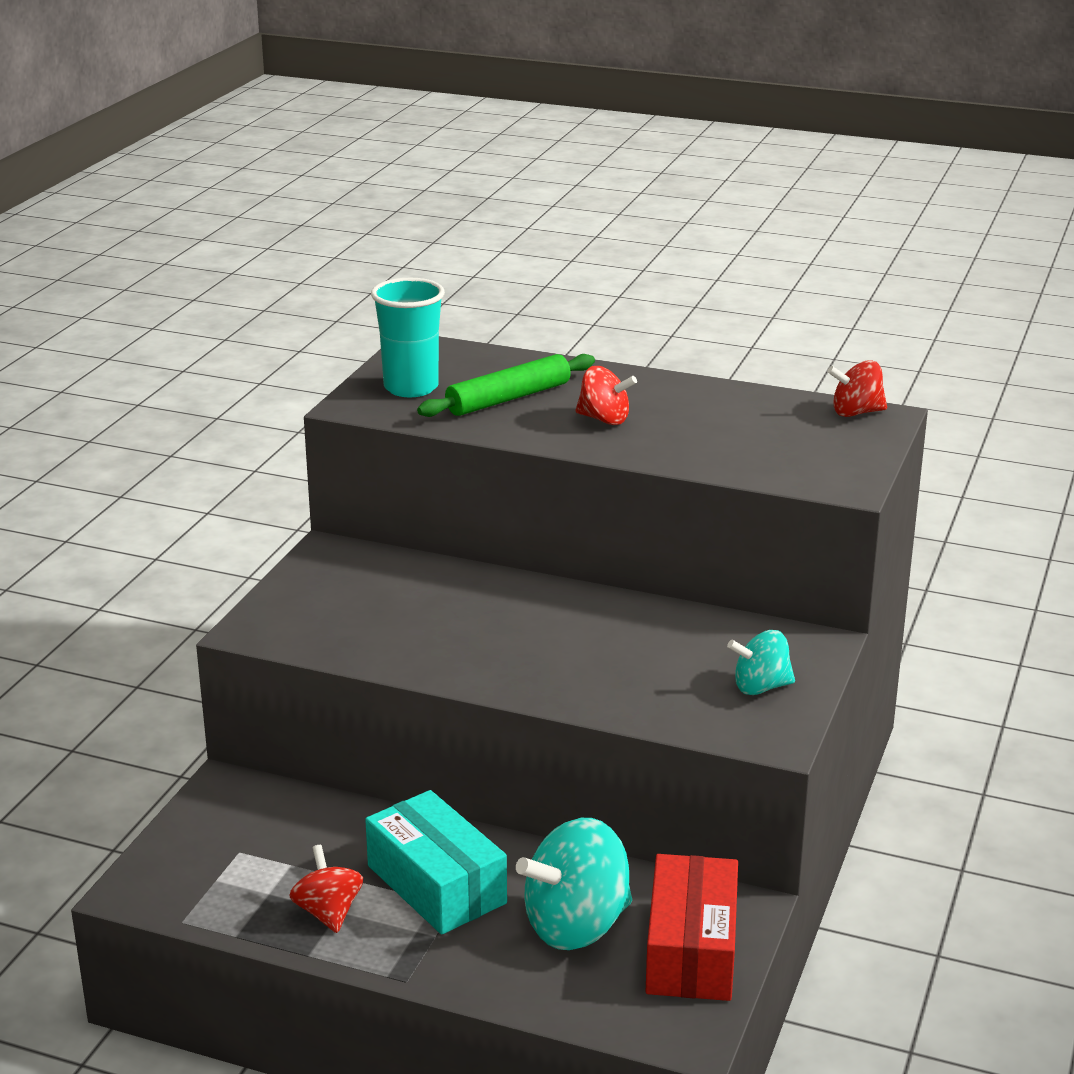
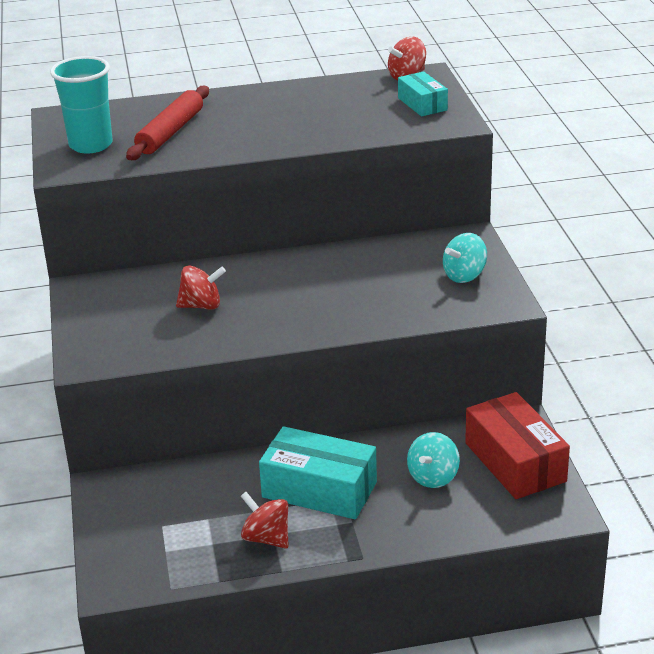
camera: 30 degrees left, 5 degrees up
(508, 398) = (170, 132): green rolling pin -> red rolling pin
(577, 926) = (433, 477): turquoise spinning top -> turquoise spinning top, size x0.57
(604, 419) = (253, 127): red spinning top -> red spinning top (201, 306)
(833, 451) = (422, 104): none -> turquoise box

